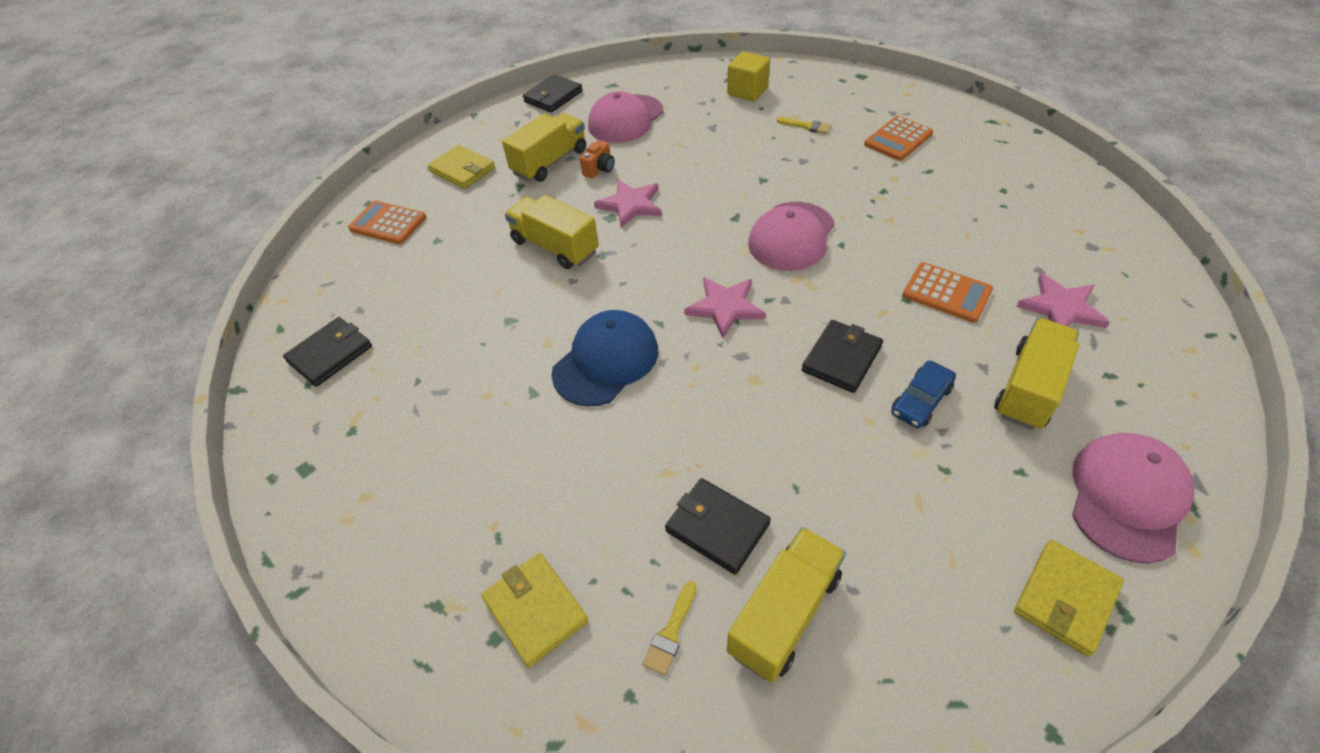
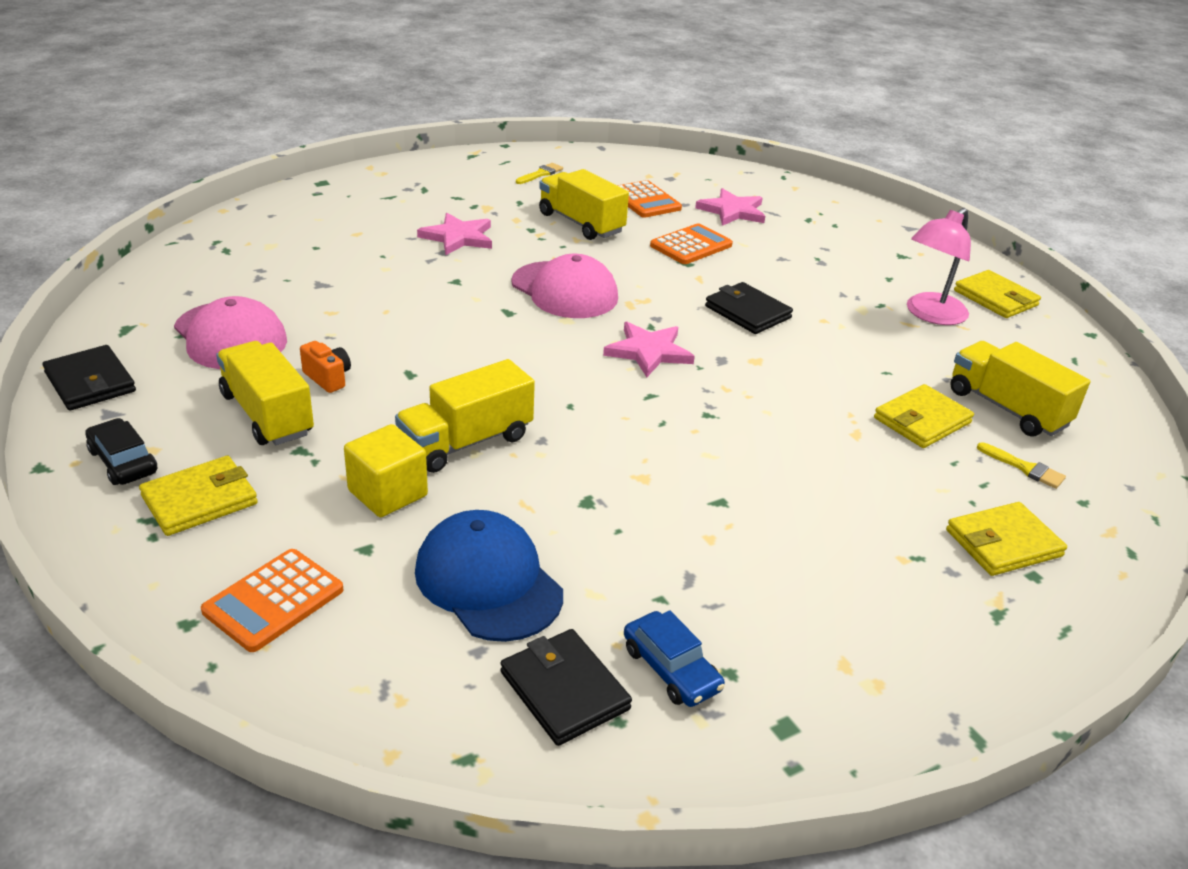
camera: 80 degrees left, 15 degrees down
(487, 135) = (123, 461): none -> black car
(606, 361) = (693, 441): blue cap -> blue cap (488, 581)
(630, 205) = (427, 371): pink star -> pink star (458, 237)
(717, 527) = (922, 420): black wallet -> yellow wallet
(747, 91) = (271, 246): yellow cube -> yellow cube (387, 493)
(807, 126) = (383, 233): yellow brush -> yellow brush (541, 174)
(898, 139) = (456, 199): orange calculator -> orange calculator (645, 200)
(921, 400) = (808, 293): blue car -> blue car (671, 669)
(957, 521) = (930, 315): none -> pink lamp
(1029, 388) = (811, 249): yellow truck -> yellow truck (581, 223)
(1127, 497) = (918, 252): pink cap -> none

